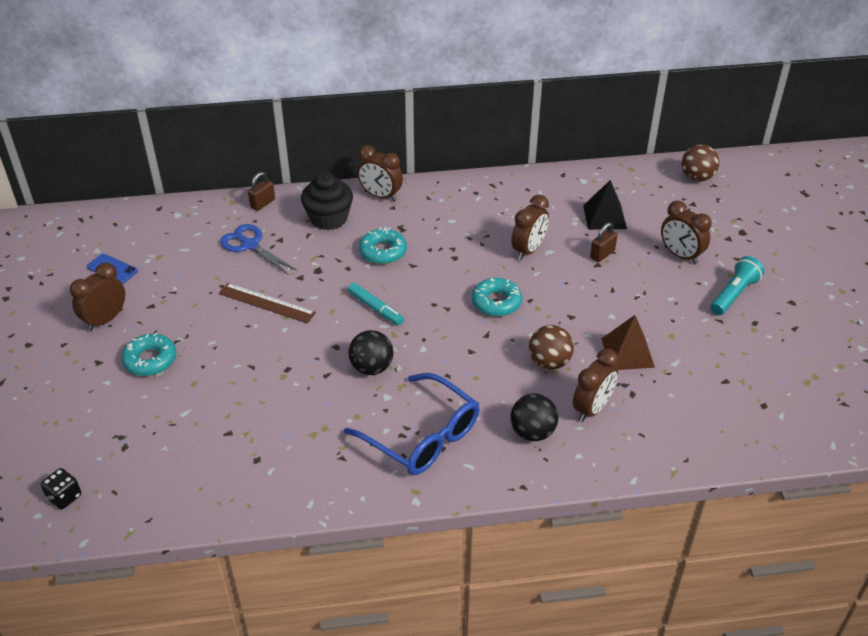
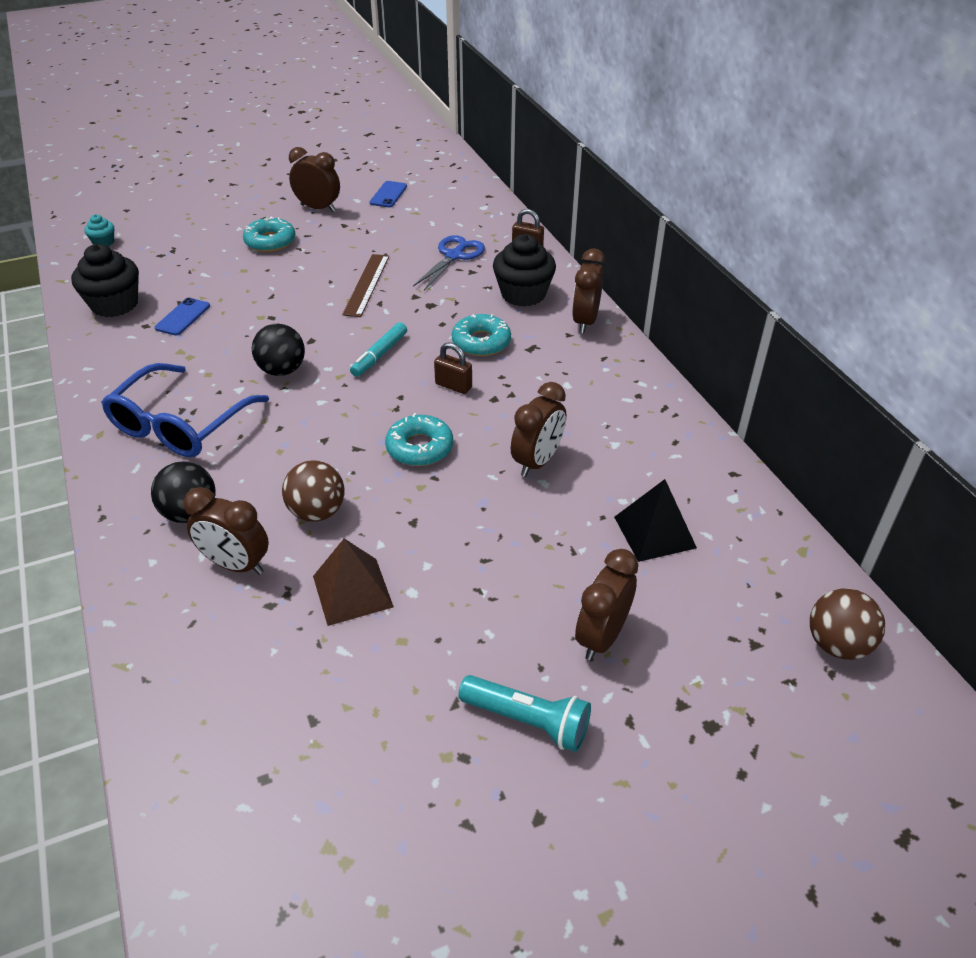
camera: 75 degrees right, 0 degrees up
(64, 497) = (103, 242): black dice -> turquoise cupcake
(205, 484) = (115, 304): none -> black cupcake
(256, 431) = (183, 317): none -> blue phone
(528, 250) = (537, 462): brown clock -> brown clock turned 75 degrees counterclockwise
(602, 254) = (562, 539): brown padlock -> brown padlock (453, 386)

